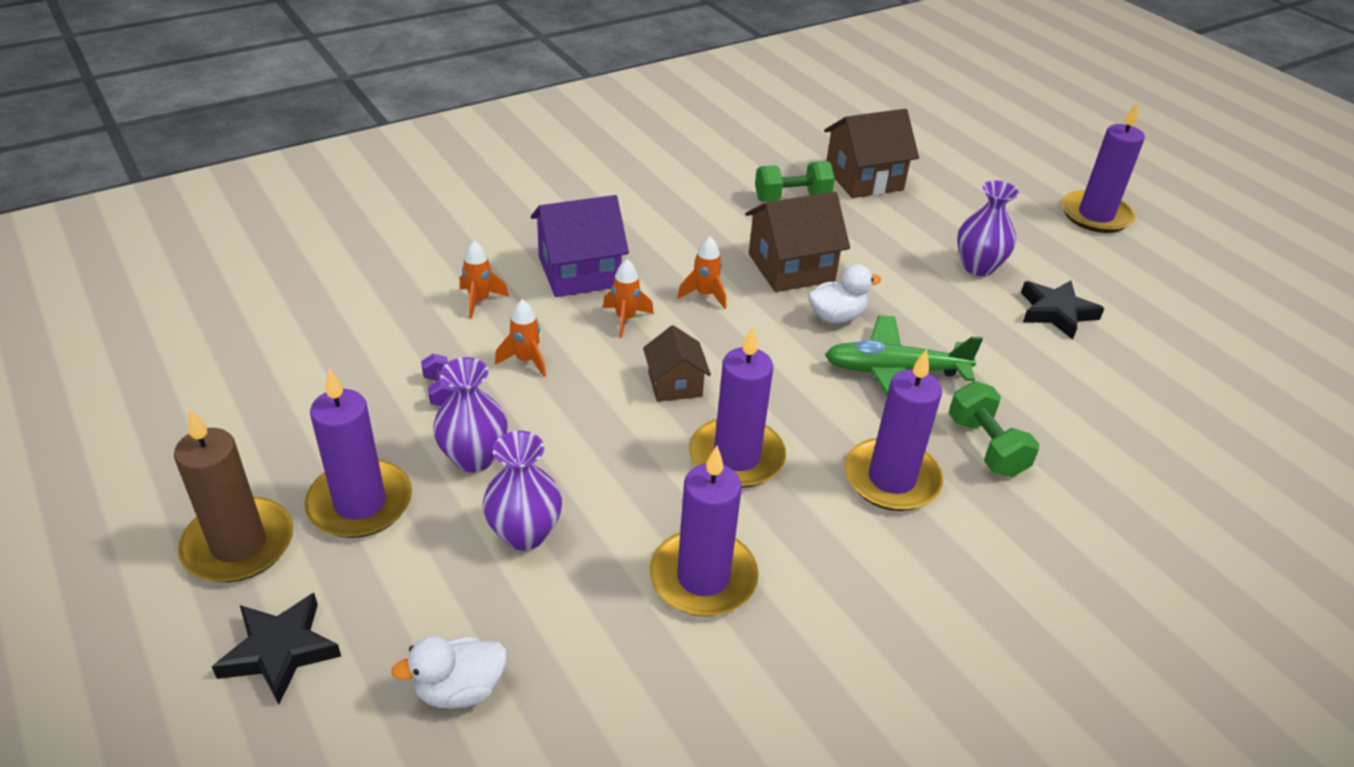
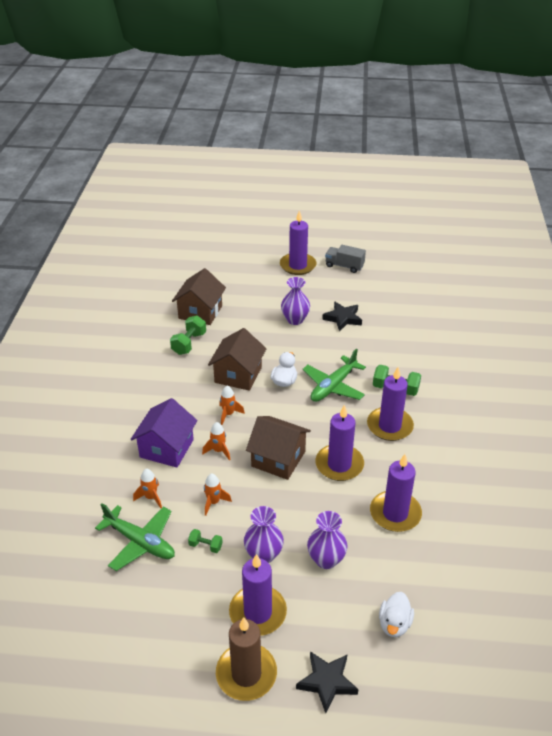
camera: 50 degrees left, 0 degrees up
(395, 329) = (140, 542): none -> green plane
(440, 391) = (205, 546): purple dumbbell -> green dumbbell
(675, 384) = (278, 459): brown house -> brown house, size x1.68
(1174, 259) = (344, 266): none -> grey truck

